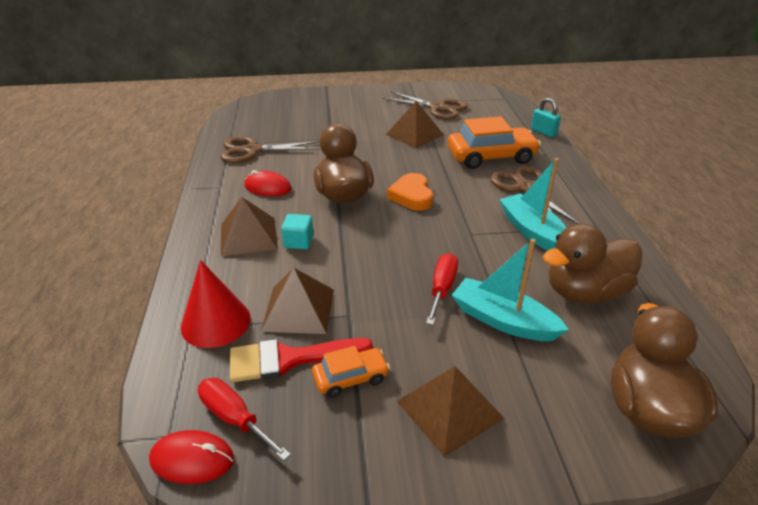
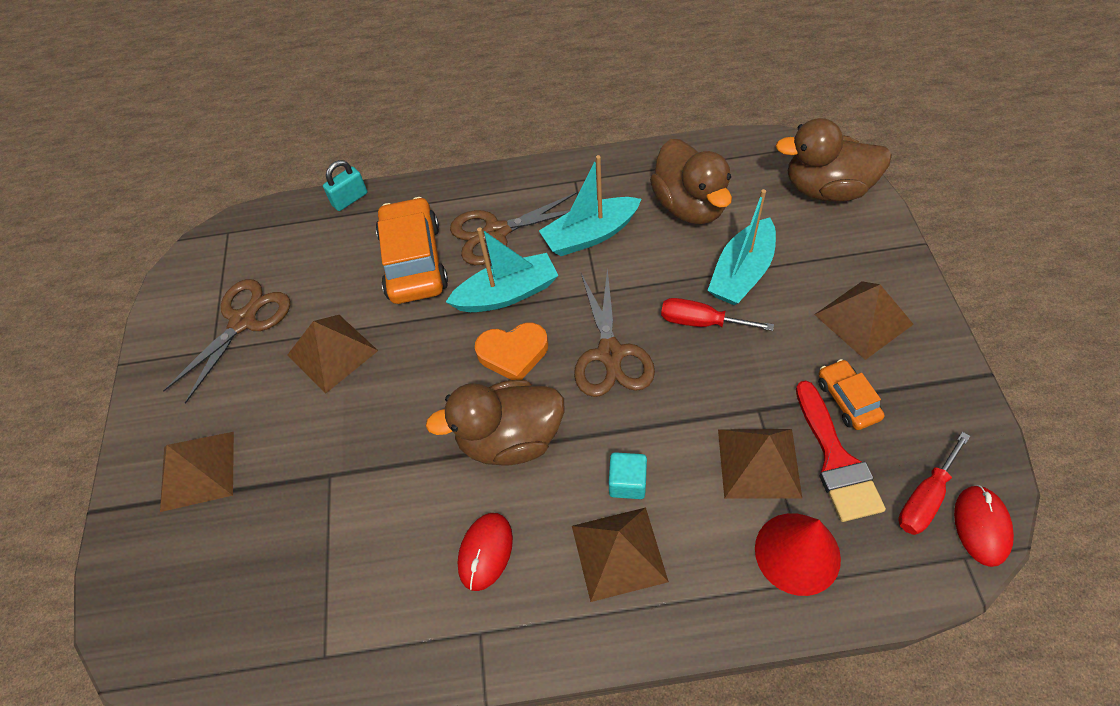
camera: 85 degrees left, 20 degrees up
(253, 150) = (357, 604): brown scissors -> brown scissors (610, 354)
(342, 106) = (197, 470): none -> brown pyramid
(465, 193) = (507, 294): none -> turquoise boat

